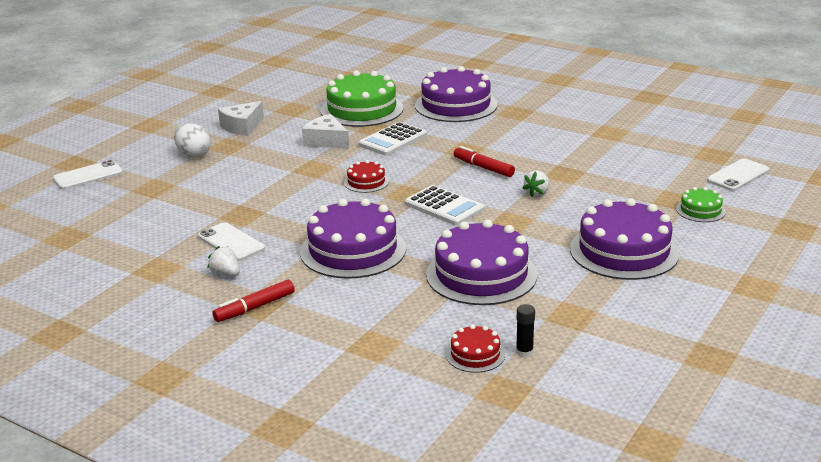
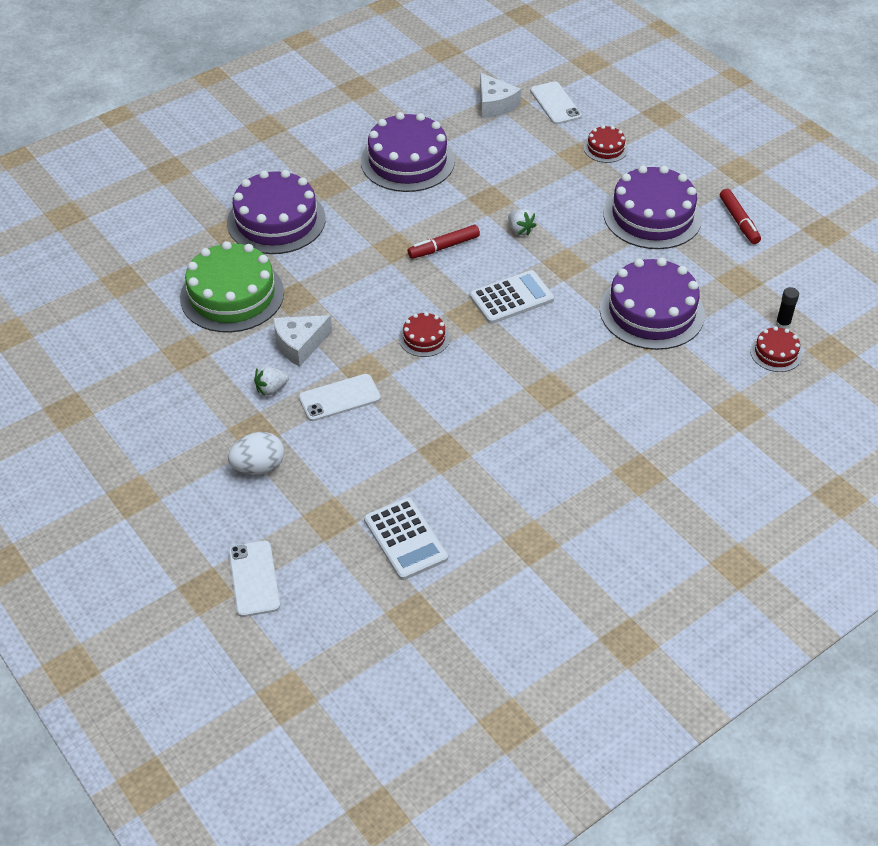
camera: 70 degrees left, 20 degrees up
(226, 274) = (568, 488): white strawberry -> white strawberry (271, 389)
(231, 242) = (503, 472): white phone -> white phone (339, 398)
(242, 127) = (206, 408): white cheese -> white cheese (495, 105)
(255, 307) = (643, 477): red marker -> red marker (739, 221)
(353, 250) = (566, 383): purple cake -> purple cake (407, 161)
(393, 140) = (333, 292): white calculator -> white calculator (405, 539)
(700, 210) = (605, 148): green cake -> red cake

